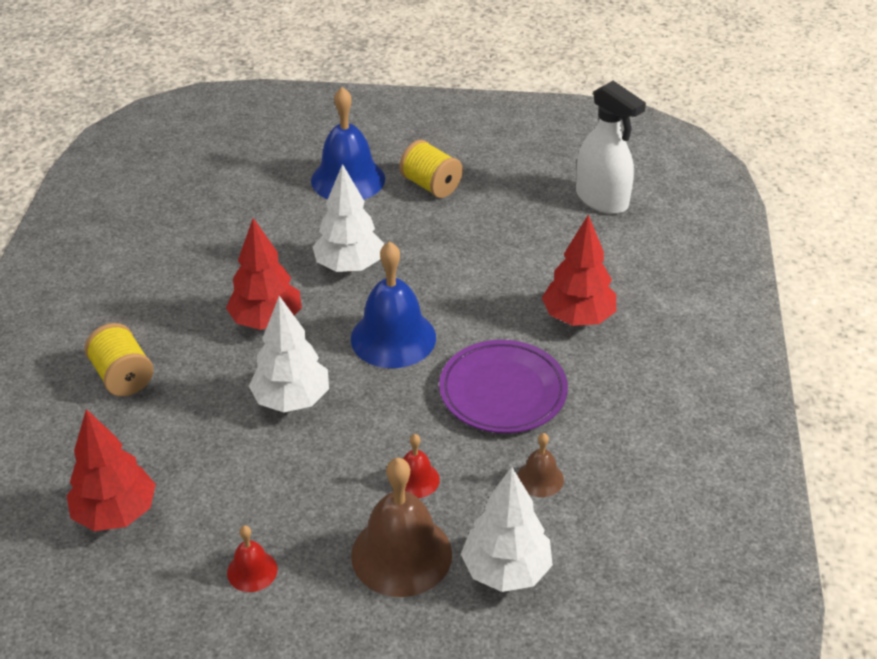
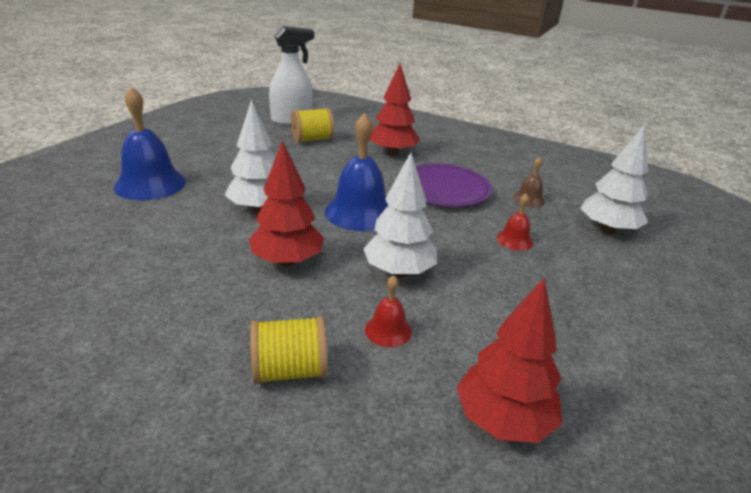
camera: 70 degrees left, 10 degrees down
(252, 571) = (597, 340): red bell -> red bell (388, 330)
(401, 554) = (588, 263): brown bell -> none
(431, 185) = (206, 159): yellow spool -> yellow spool (312, 139)

